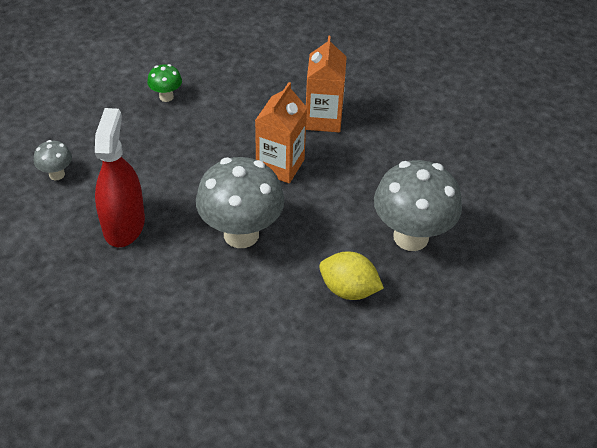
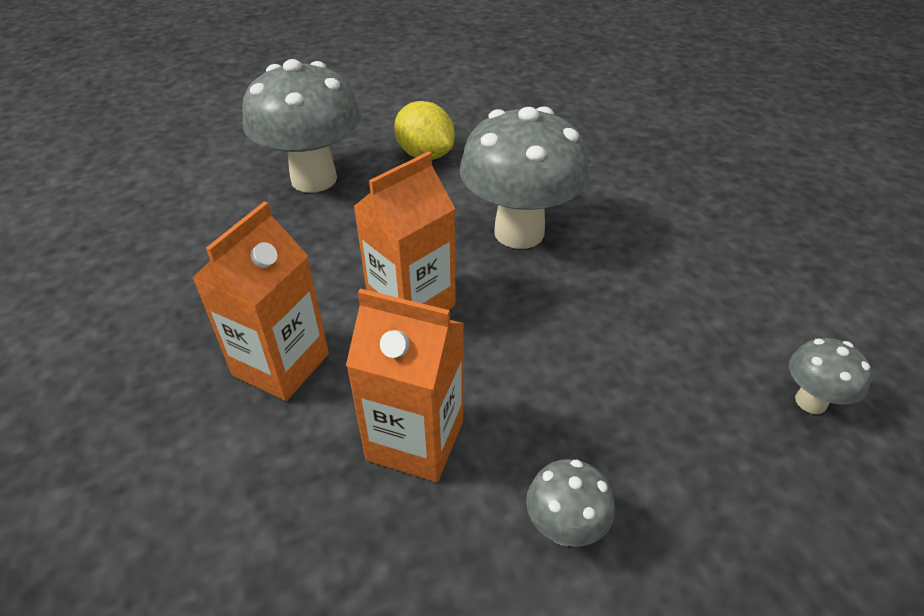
camera: 155 degrees left, 5 degrees down
(124, 225) = (685, 286): red spray bottle -> none
(166, 97) = (564, 529): green mushroom -> grey mushroom
(240, 108) = (415, 440): none -> orange carton

